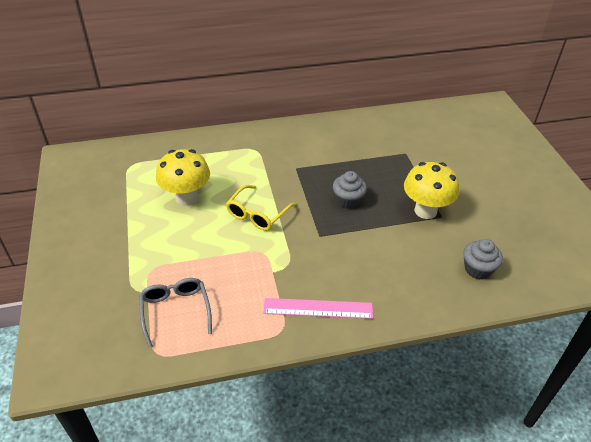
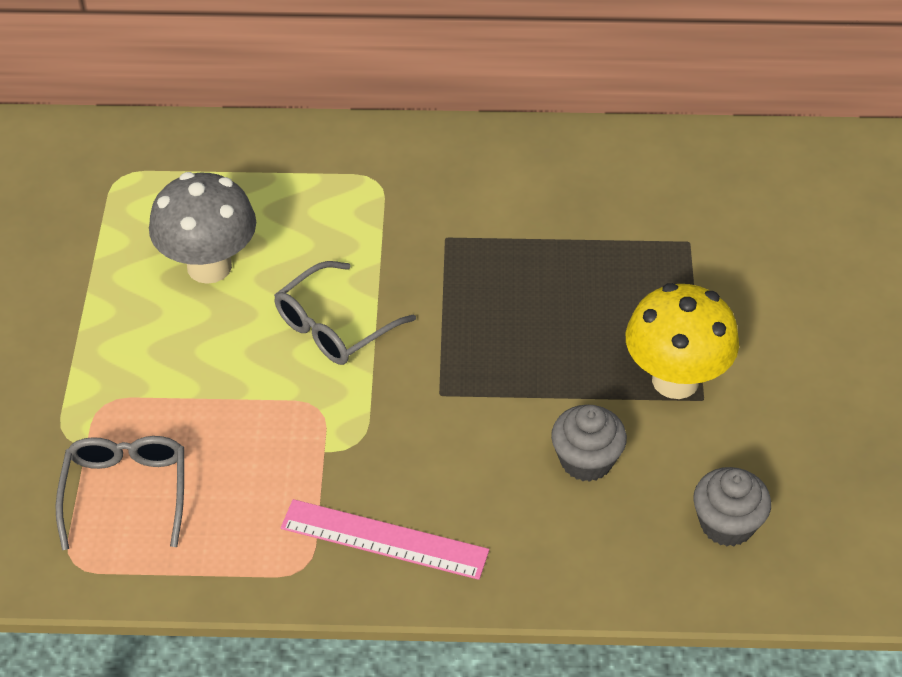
camera: 15 degrees right, 5 degrees up
(186, 198) = (209, 266): yellow mushroom -> grey mushroom
(257, 214) = (334, 326): yellow glasses -> grey glasses
(348, 200) = (525, 329): grey cupcake -> grey cupcake (586, 460)

